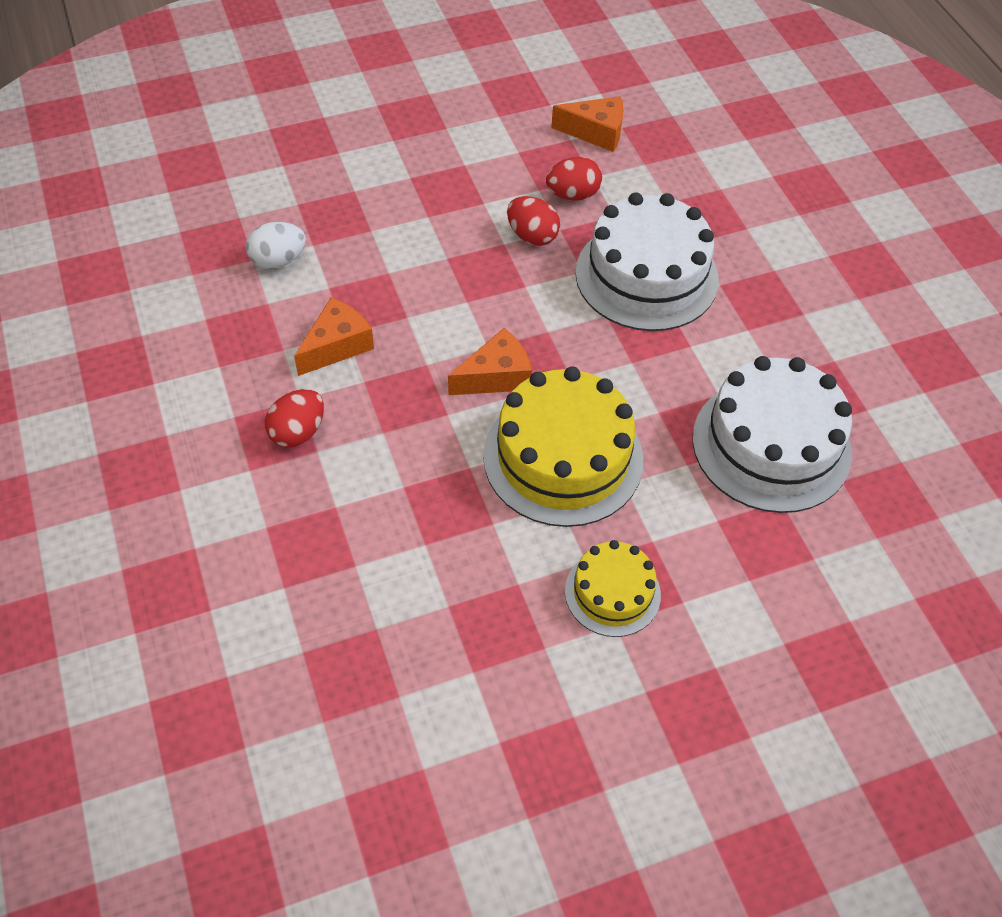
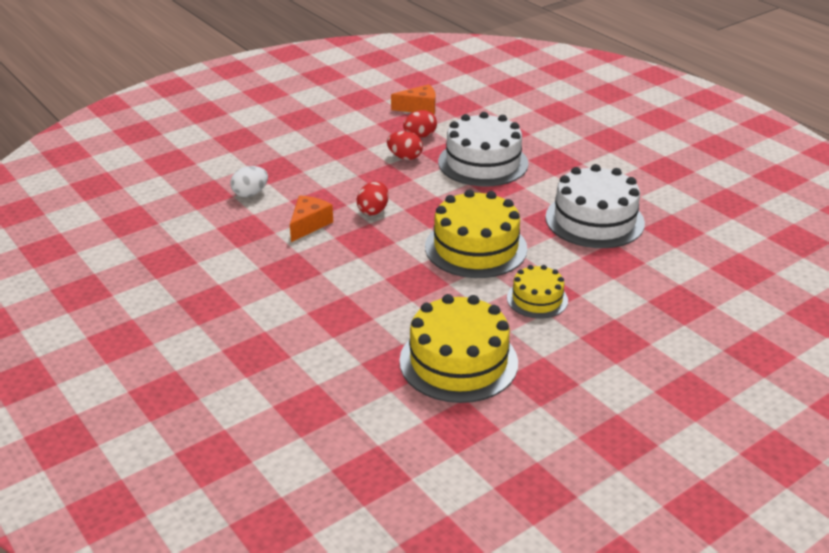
camera: 15 degrees left, 20 degrees down
(298, 432) = (304, 267): red egg -> red egg (373, 211)
(443, 690) = (458, 361): none -> yellow cake
(496, 376) = (416, 220): orange cheese -> none

